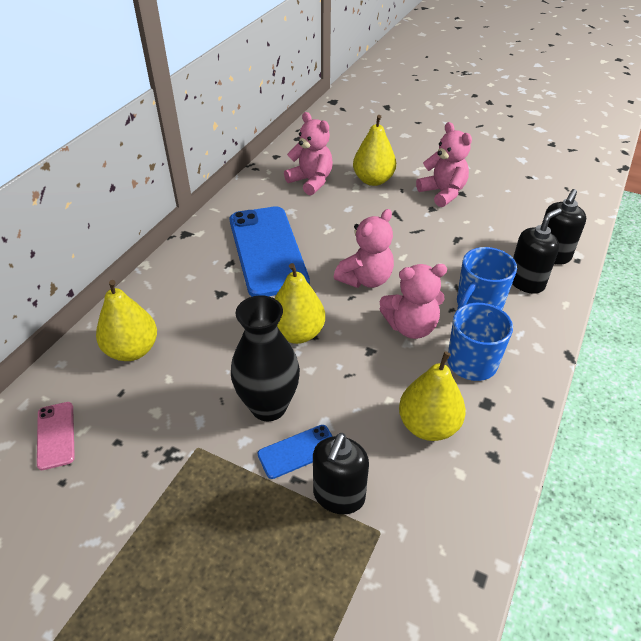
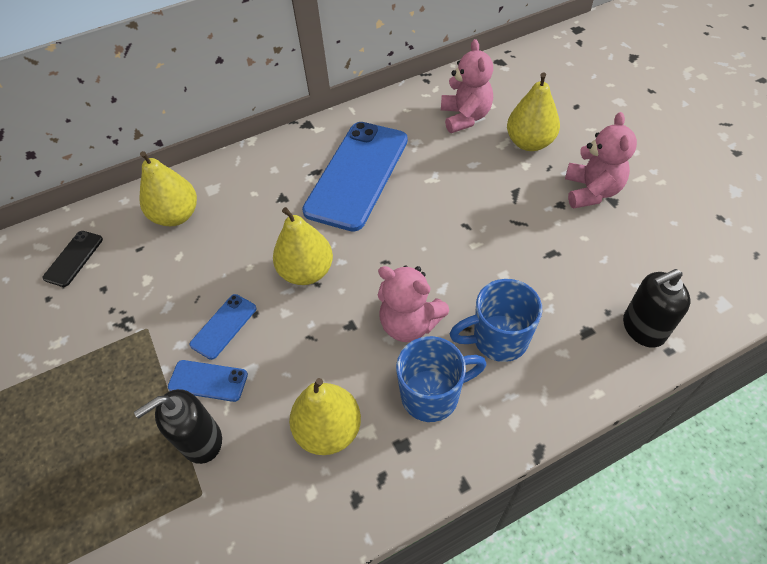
camera: 40 degrees right, 10 degrees up
(56, 435) = (73, 258): pink phone -> black phone
(268, 406) = (224, 326): black vase -> blue phone
(365, 279) = (416, 250): pink teddy bear -> none
(526, 282) = (578, 343): black soap dispenser -> none

